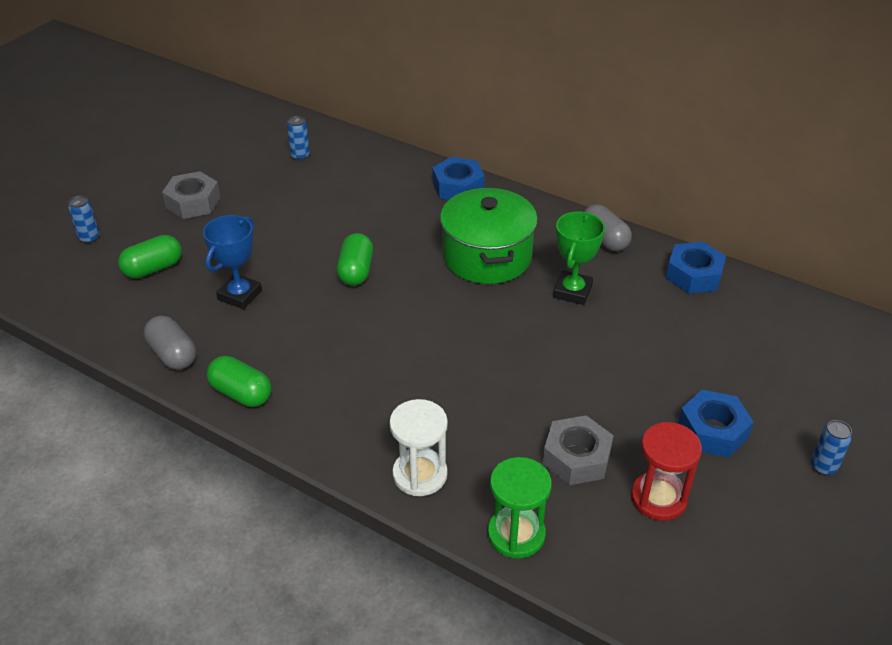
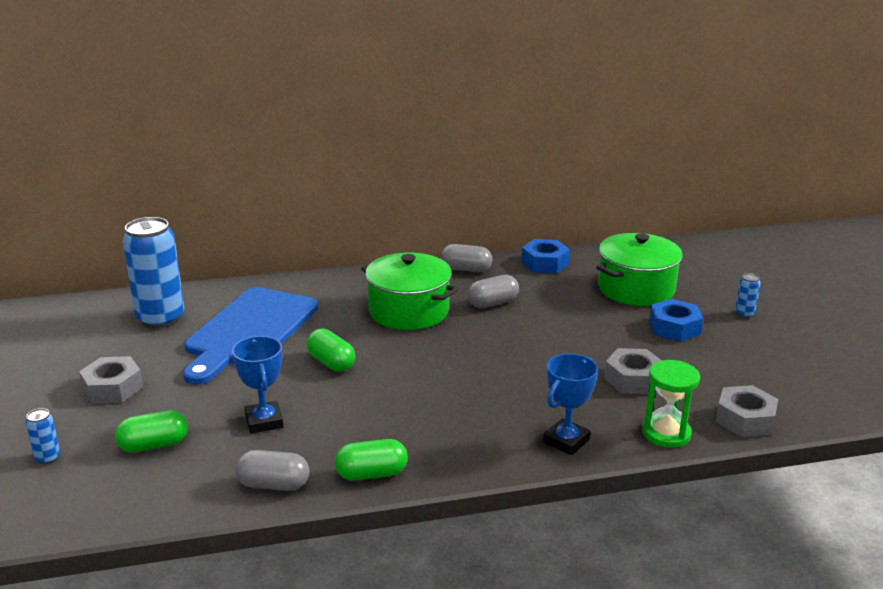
camera: 45 degrees left, 15 degrees down
(153, 268) = (154, 445): green capsule -> green capsule turned 60 degrees clockwise
(300, 156) = (160, 319): blue can -> blue can, size x2.41
(342, 203) = (249, 331): none -> blue cutting board
(420, 474) = (566, 441): white hourglass -> blue trophy
(458, 187) = (322, 284): blue nut -> none
(572, 291) = (493, 303): green trophy -> grey capsule
(616, 579) = (745, 419): none -> grey nut
(658, 498) = (701, 372): red hourglass -> none
(745, 361) = (636, 289): none -> green pot

